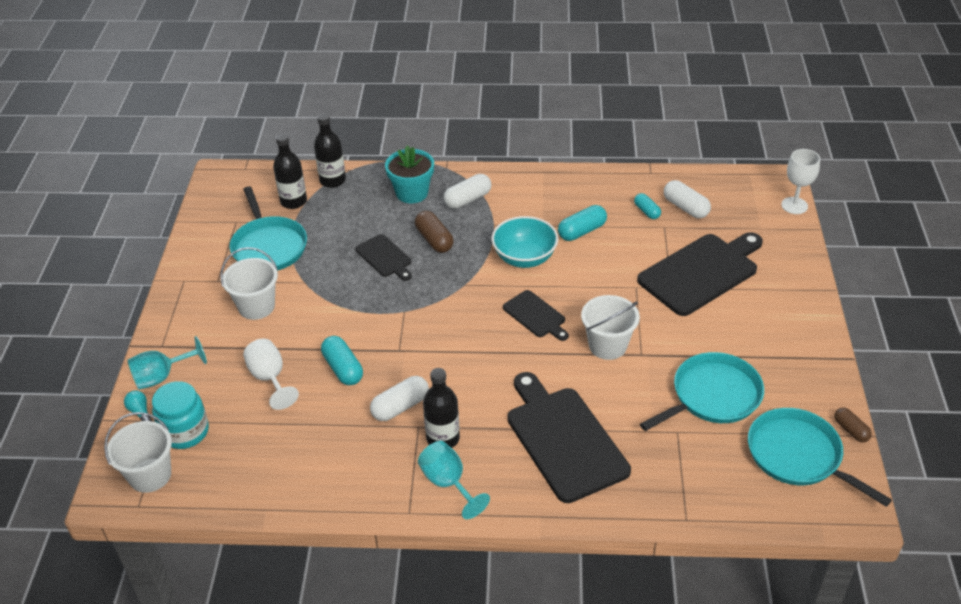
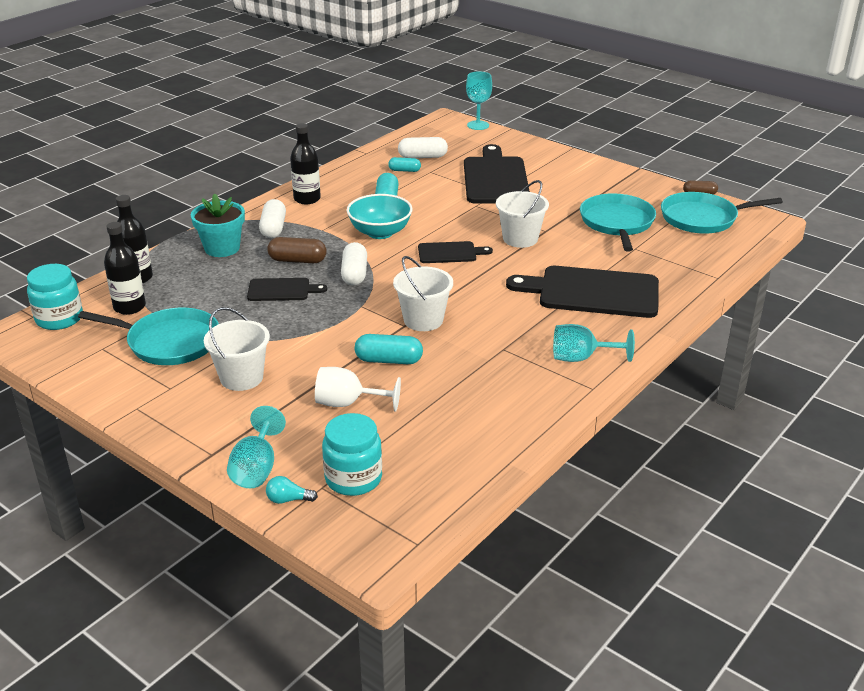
camera: 55 degrees left, 10 degrees down
(150, 475) = (385, 521): white bucket -> white bucket (423, 320)
(252, 181) = (59, 319): none -> turquoise jar
(400, 406) = (470, 349): white capsule -> white capsule (354, 274)
(443, 438) = (530, 342): black bottle -> black bottle (307, 199)
(794, 205) = (478, 125): white goblet -> turquoise goblet

